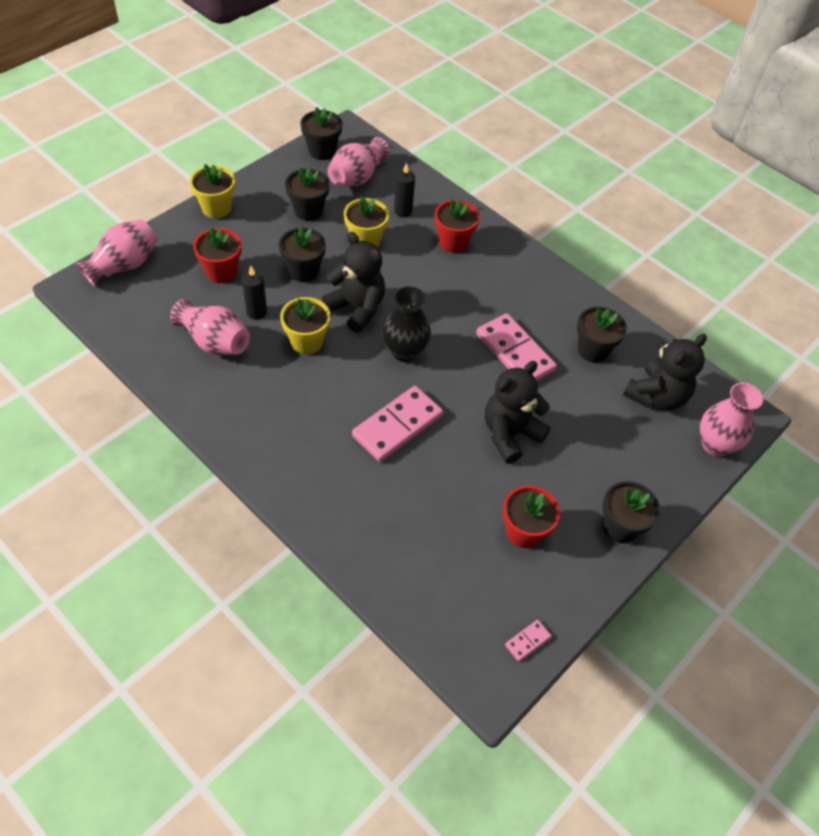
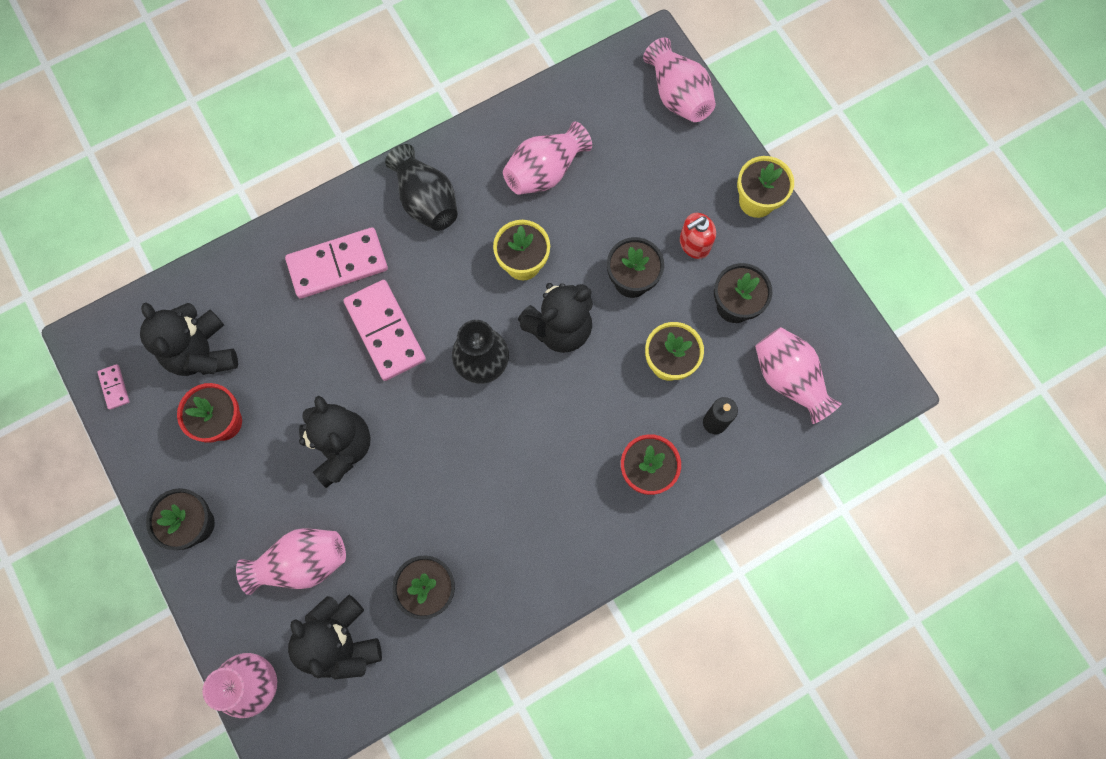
camera: 110 degrees right, 20 degrees up
(221, 272) = (648, 192): red flower pot -> none
(256, 312) = (578, 219): black candle -> none
(262, 239) = (694, 244): none -> red soap dispenser
(262, 423) = (426, 200): none -> black vase
(322, 151) = (849, 345): black flower pot -> none
(466, 570) = (202, 353): none -> black teddy bear
(514, 352) = (450, 491): pink domino -> pink domino (337, 264)
(613, 438) = (302, 562): none -> pink vase

